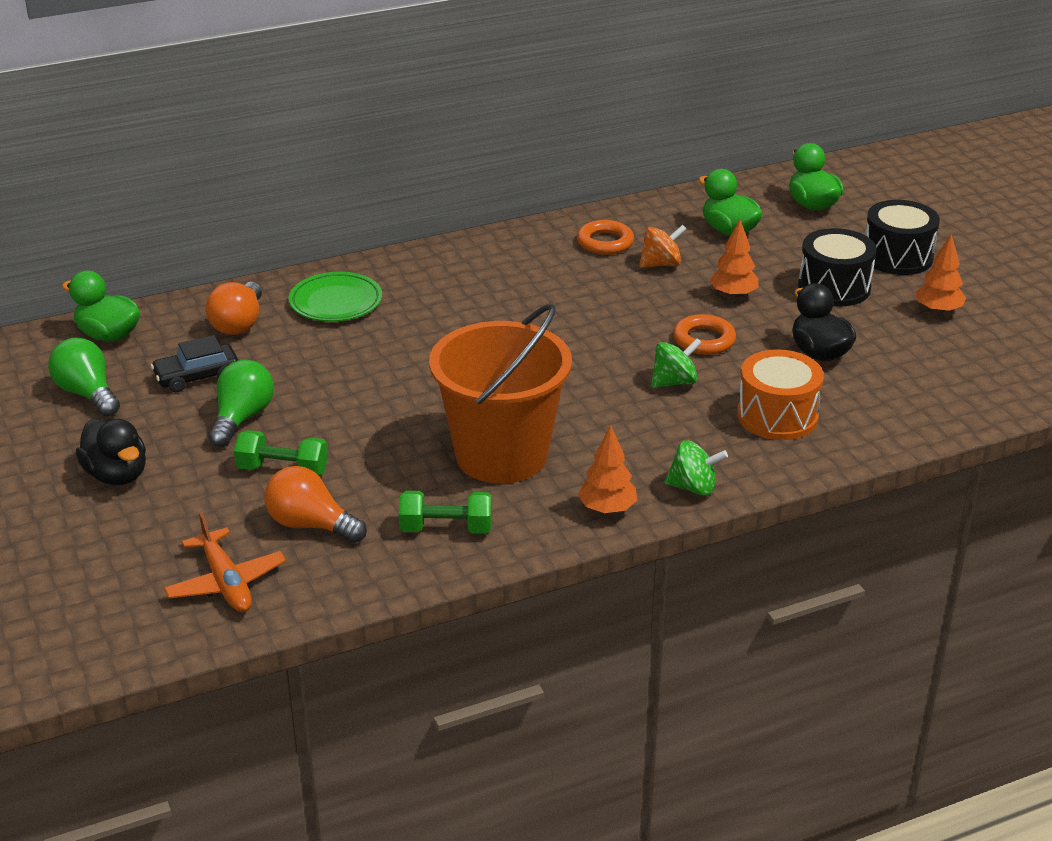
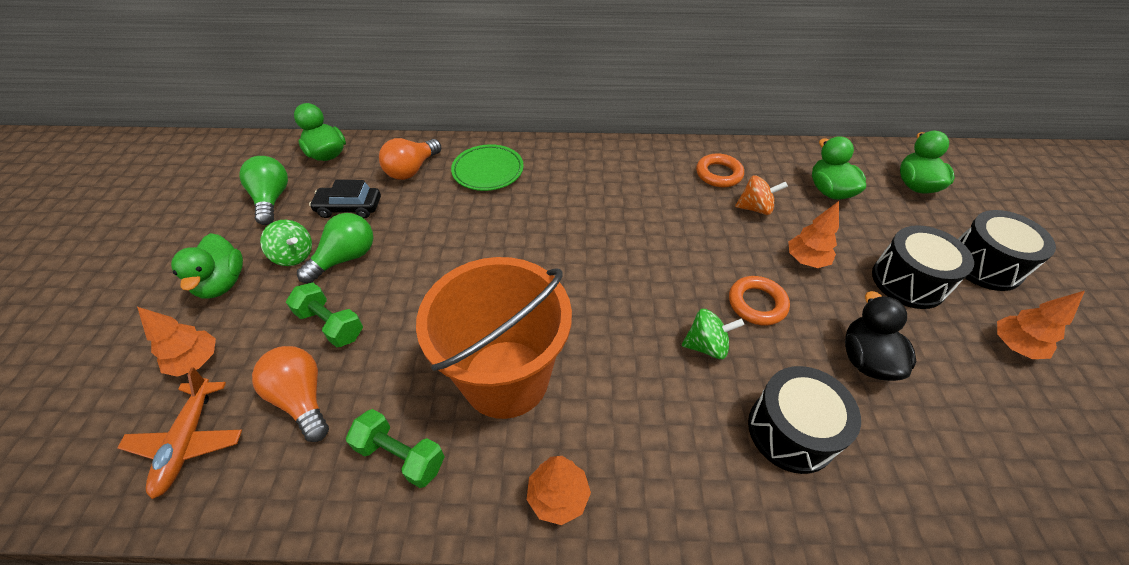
camera: 25 degrees right, 15 degrees up
(117, 475) = (222, 283): black duck -> green duck
(164, 535) = (196, 361): none -> orange tree
(693, 487) = (659, 503): green spinning top -> green spinning top (294, 255)
(777, 416) = (791, 431): orange drum -> black drum

